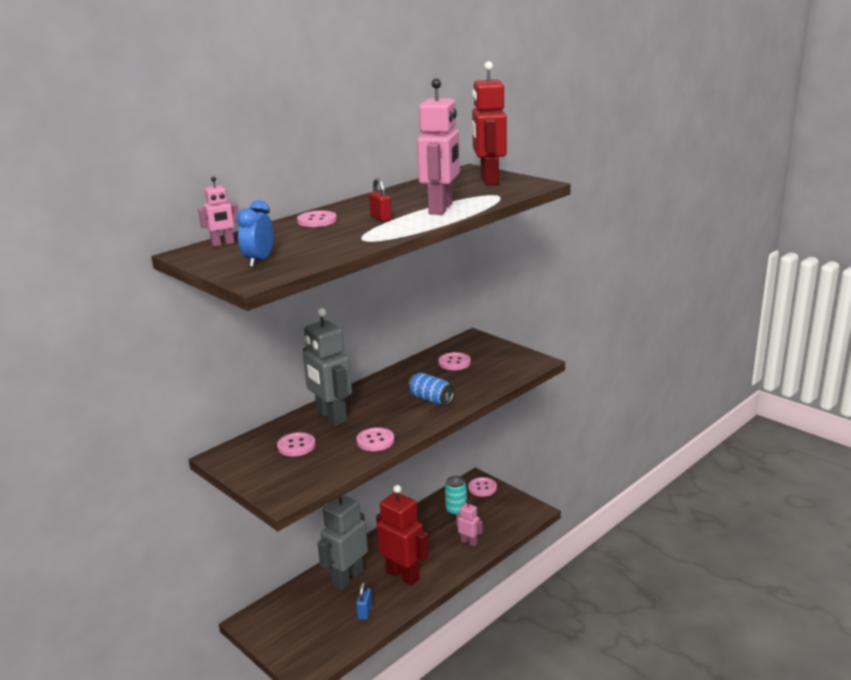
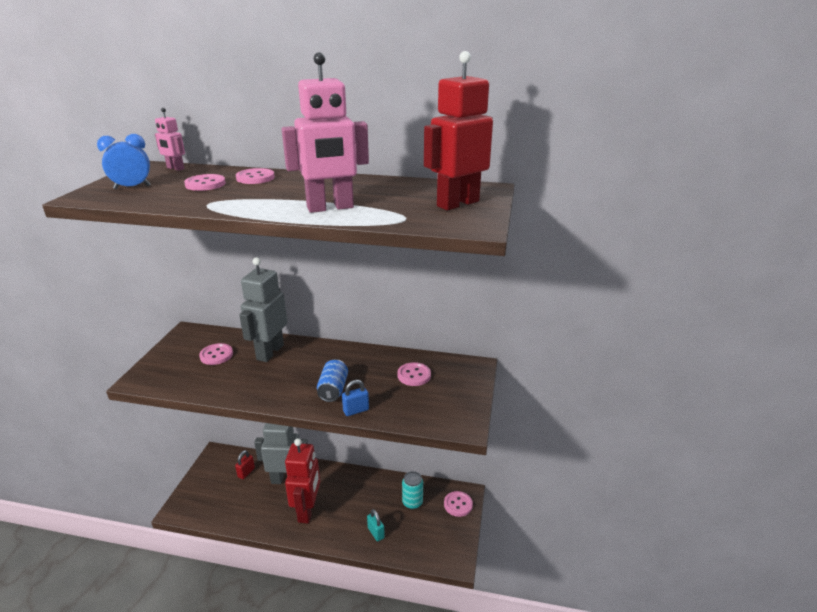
camera: 55 degrees right, 5 degrees up
(365, 612) = (253, 510): blue padlock -> blue padlock (356, 410)
(375, 441) = (243, 388): pink button -> pink button (205, 184)
(381, 218) = (280, 194): red padlock -> red padlock (246, 472)
(469, 542) = (376, 533): pink robot -> turquoise padlock

